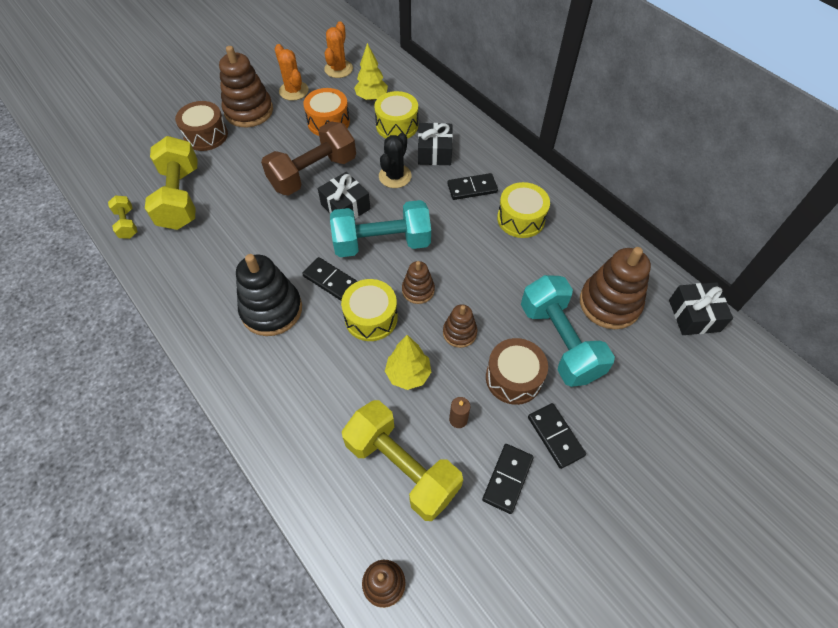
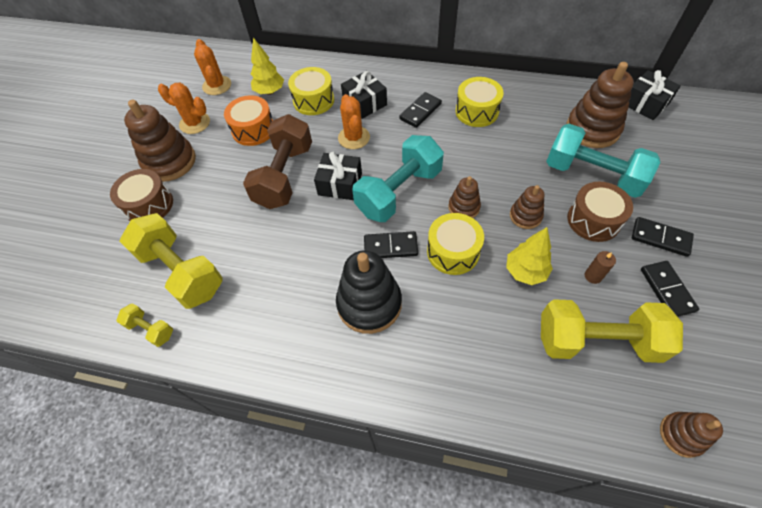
camera: 35 degrees left, 0 degrees up
(395, 176) = (354, 138): black cactus -> orange cactus

